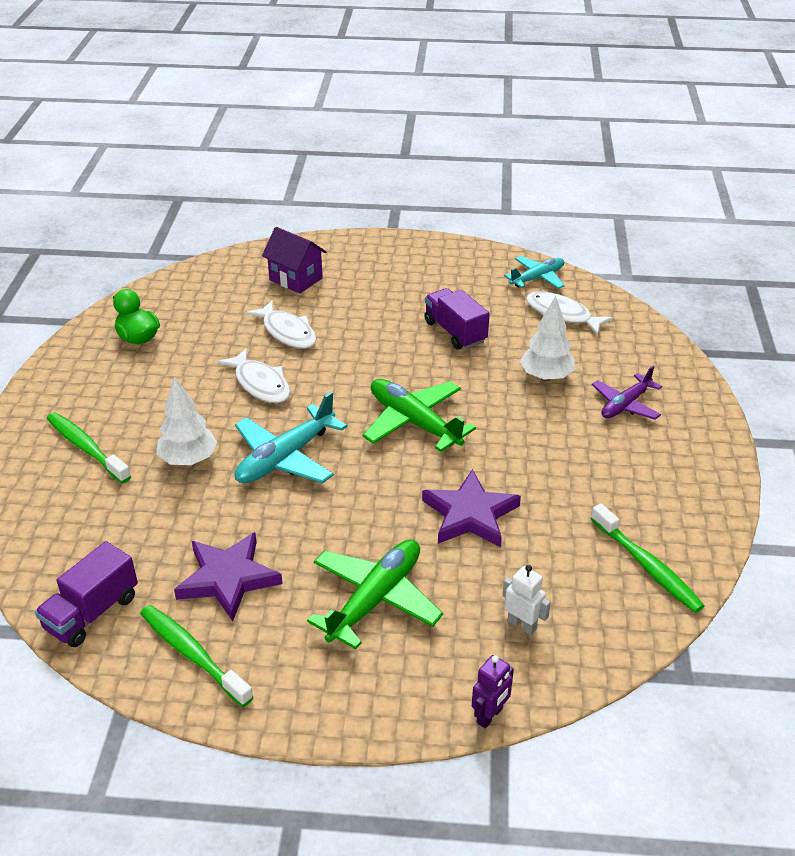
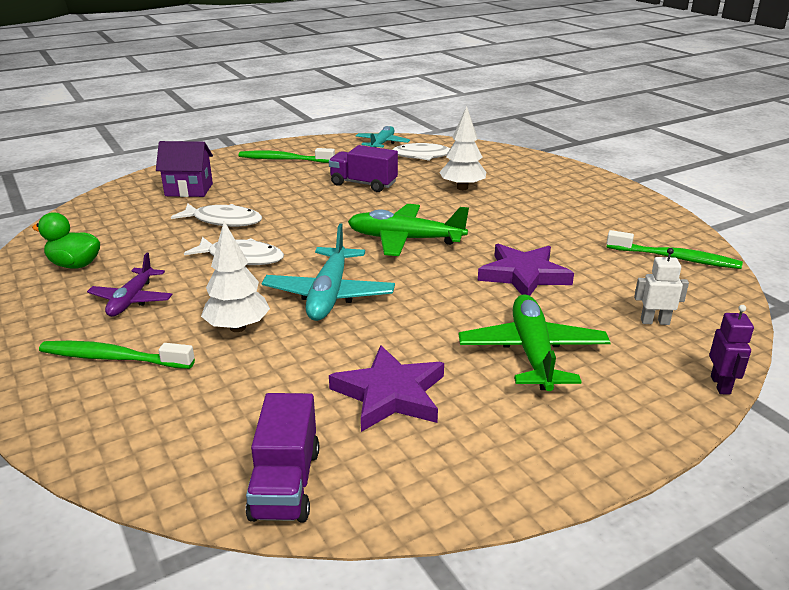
camera: 35 degrees left, 10 degrees down
(192, 654) = (434, 465): green toothbrush -> green toothbrush (284, 160)
(625, 405) = (534, 186): purple plane -> purple plane (131, 300)

